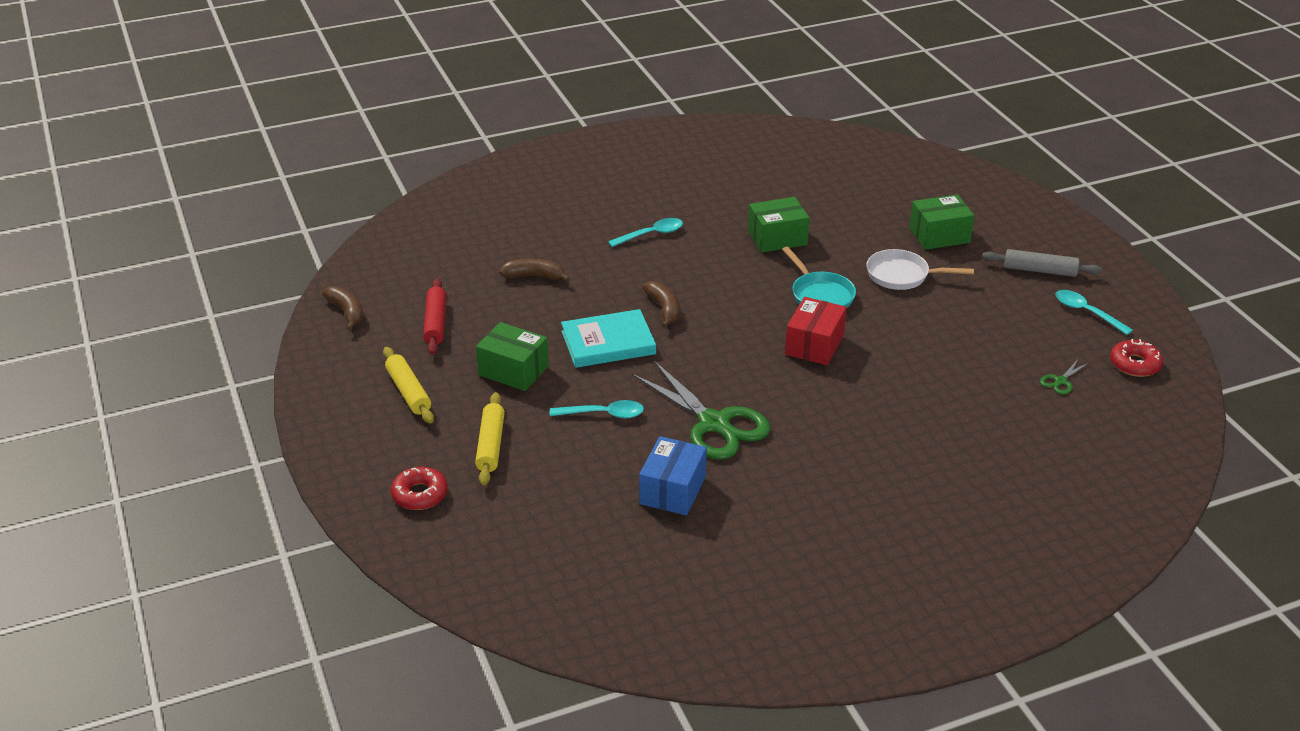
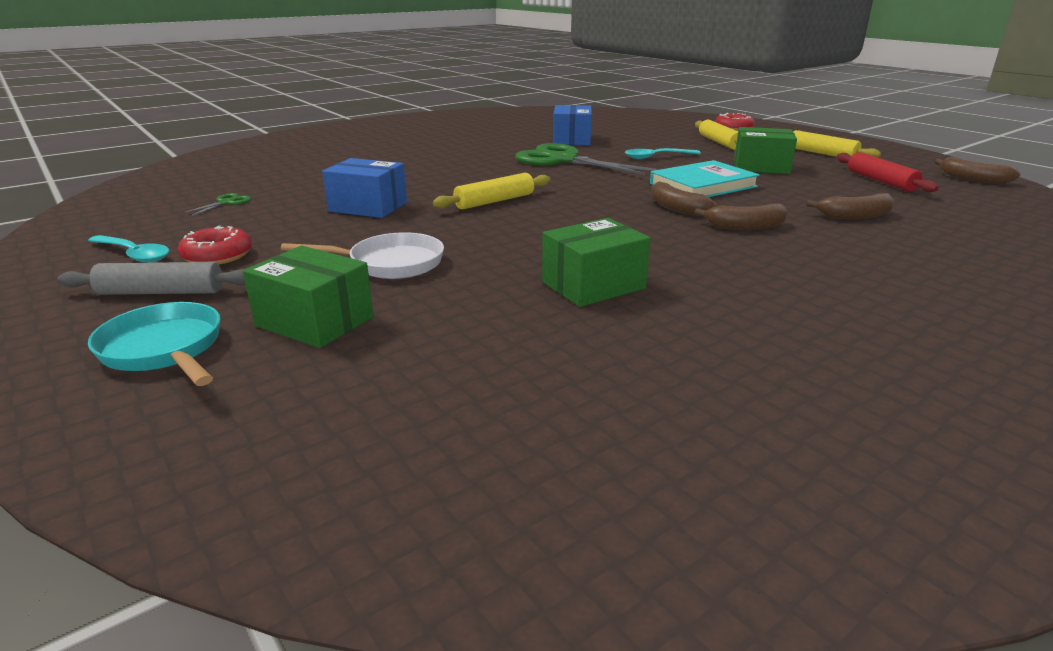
camera: 165 degrees right, 10 degrees down
(632, 277) = (745, 227): none -> brown banana
(651, 234) = (782, 267): turquoise spoon -> none
(814, 345) = (494, 201): red box -> yellow rolling pin
(820, 295) = (501, 235): turquoise pan -> turquoise pan (164, 349)
(927, 353) = (368, 207): none -> blue box
(939, 235) = (314, 321): green box -> green box turned 60 degrees clockwise
(1135, 364) = (121, 220): red donut -> red donut (217, 255)

